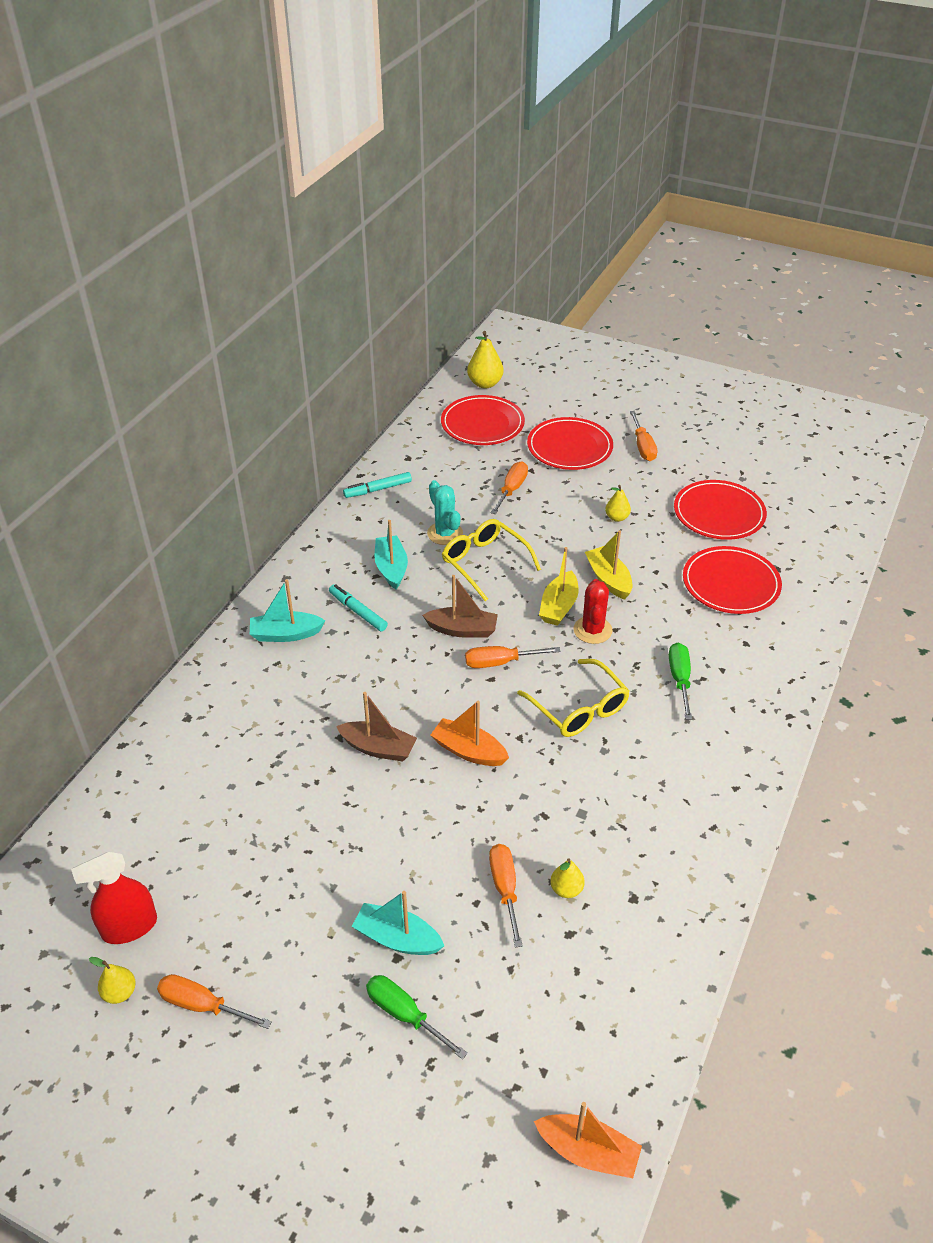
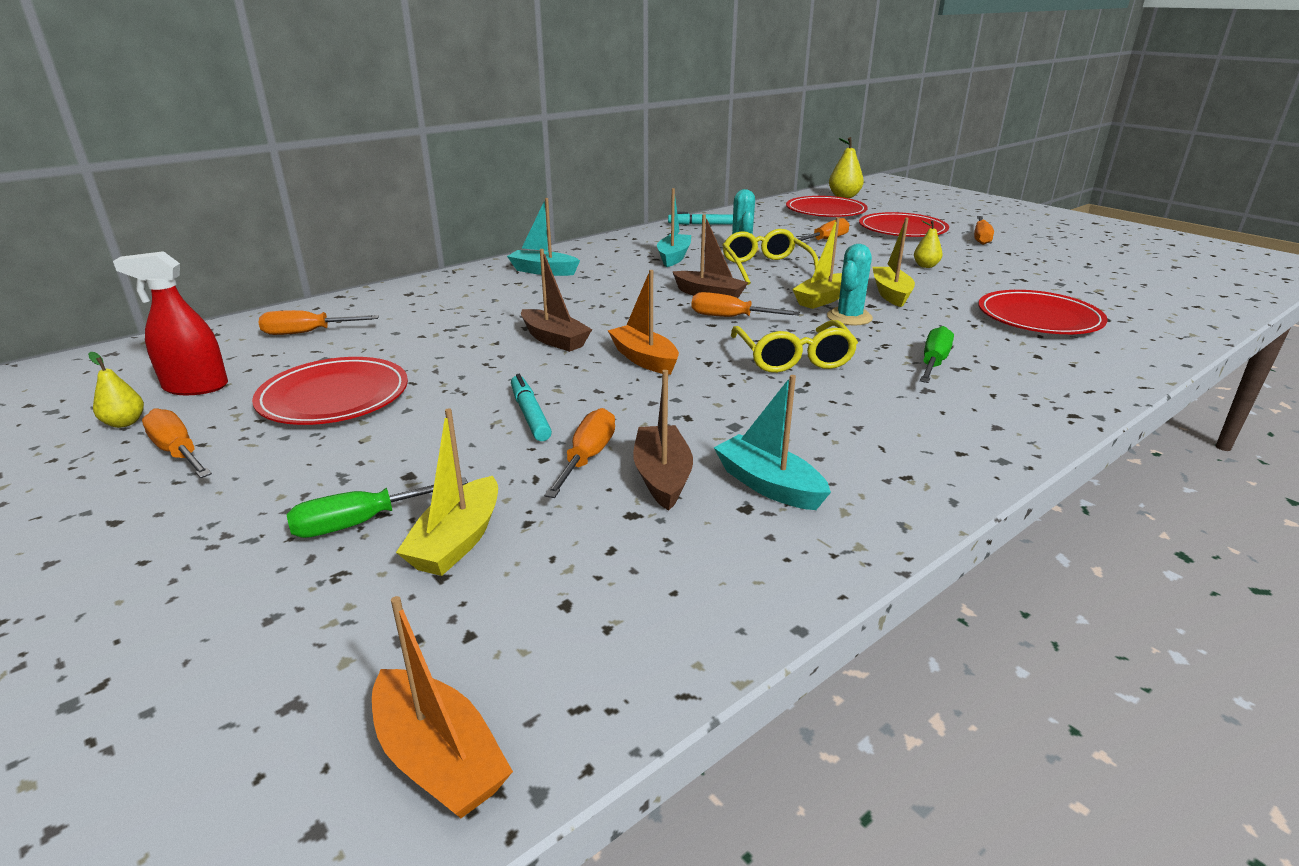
camera: 25 degrees right, 15 degrees down
(150, 815) = (307, 333): none -> orange screwdriver
(358, 612) = (619, 271): turquoise marker -> turquoise marker (530, 414)
(397, 938) = (426, 461): turquoise boat -> turquoise boat (769, 485)
(405, 1015) = (361, 522): green screwdriver -> green screwdriver turned 90 degrees counterclockwise
(480, 1004) = (457, 541): none -> yellow boat
(566, 889) = (662, 477): yellow pear -> brown boat
(592, 630) = (849, 317): red cactus -> turquoise cactus
(719, 513) = (1047, 279): red plate -> red plate (334, 397)

